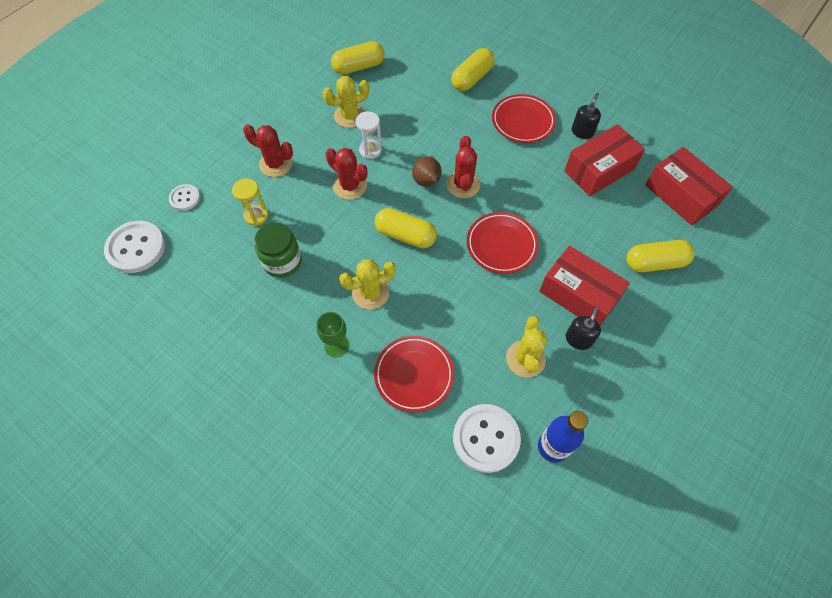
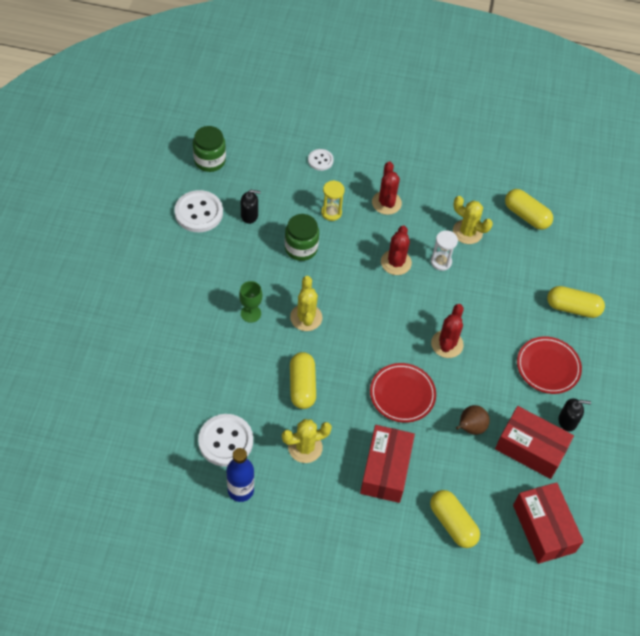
camera: 60 degrees right, 5 degrees down
(107, 305) = (210, 160): none -> green jar
(136, 248) = (262, 153): white button -> white button (199, 212)
(370, 293) = (306, 317): yellow cactus -> yellow cactus turned 45 degrees clockwise
(405, 235) = (371, 321): yellow capsule -> yellow capsule (302, 386)
(414, 375) = (252, 374): red plate -> none
(427, 183) = (432, 317): brown pear -> brown pear (470, 428)
(463, 185) = (447, 344): red cactus -> red cactus turned 45 degrees counterclockwise
(578, 339) = (343, 482): black soap dispenser -> black soap dispenser (249, 215)
(681, 195) = (543, 528): red box -> red box turned 45 degrees counterclockwise

